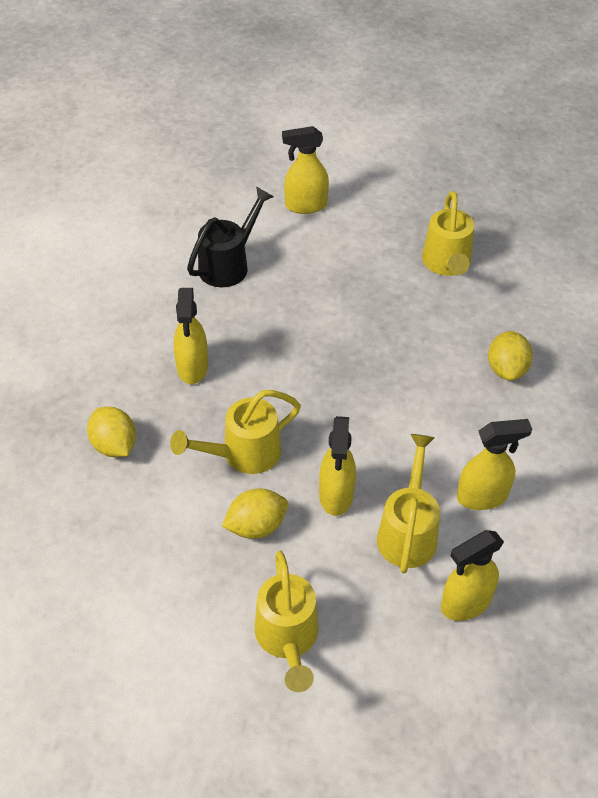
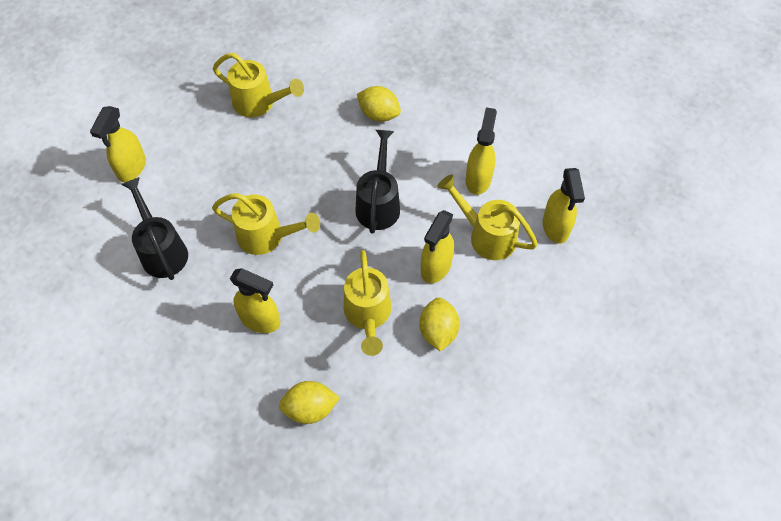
camera: 65 degrees left, 10 degrees up
(287, 638) = (540, 347): yellow watering can -> yellow watering can (266, 236)
(336, 495) = (435, 267): yellow spray bottle -> yellow spray bottle turned 90 degrees clockwise
(387, 413) = (378, 204): none -> black watering can

